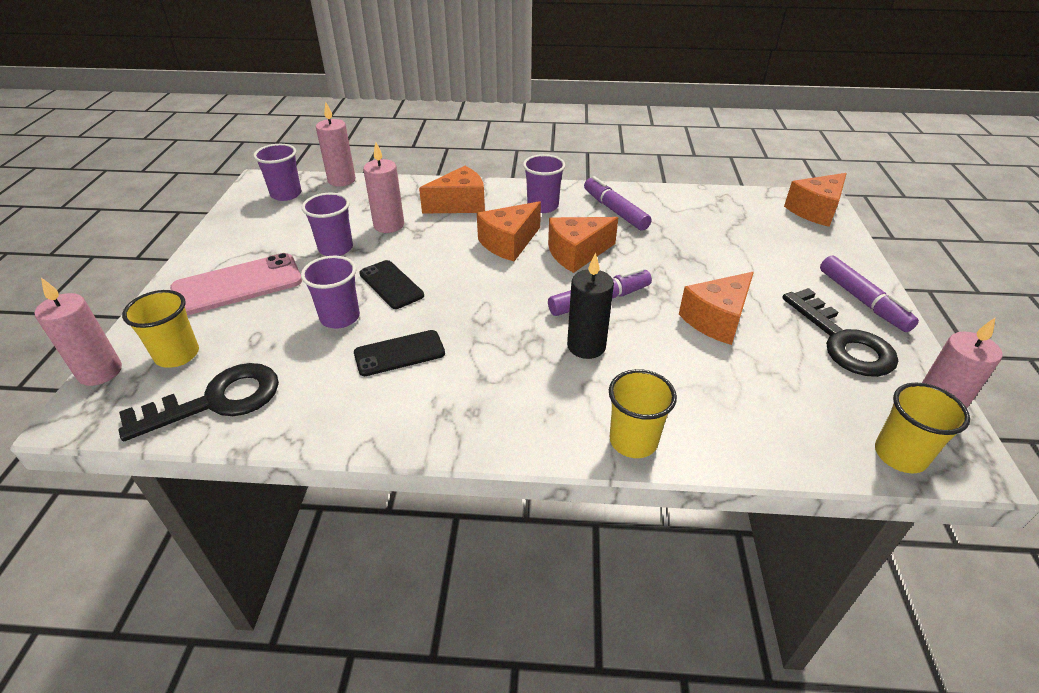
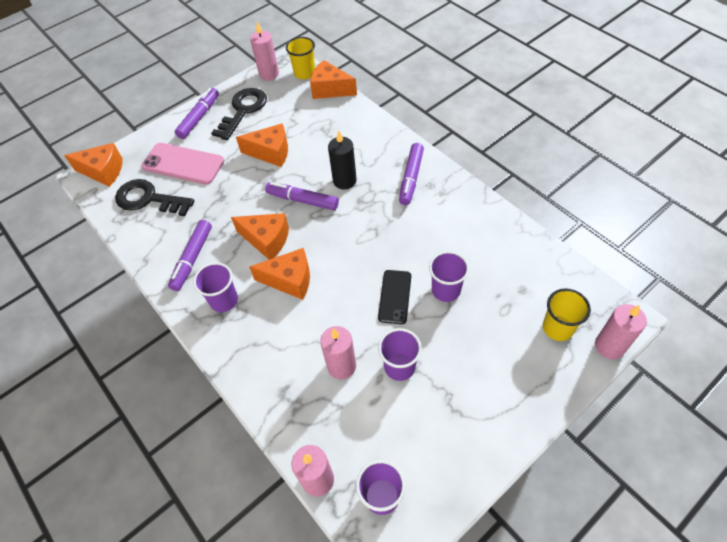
camera: 130 degrees left, 15 degrees up
(216, 401) = (547, 274): black key -> black key (149, 199)
(237, 285) = (491, 375): pink phone -> pink phone (183, 164)
(399, 353) = (434, 239): black phone -> none
(460, 204) = (270, 351): orange cheese -> orange cheese (330, 89)
(509, 403) = (411, 178): none -> purple marker
(633, 441) = (382, 133): yellow cup -> none

